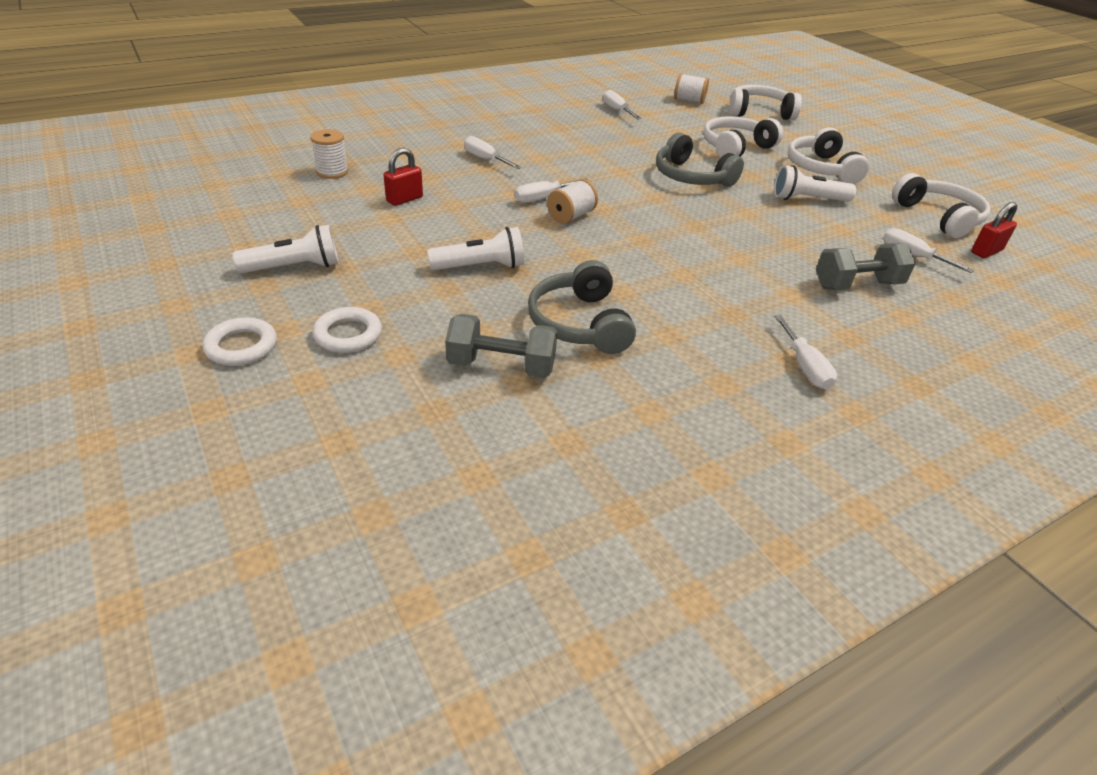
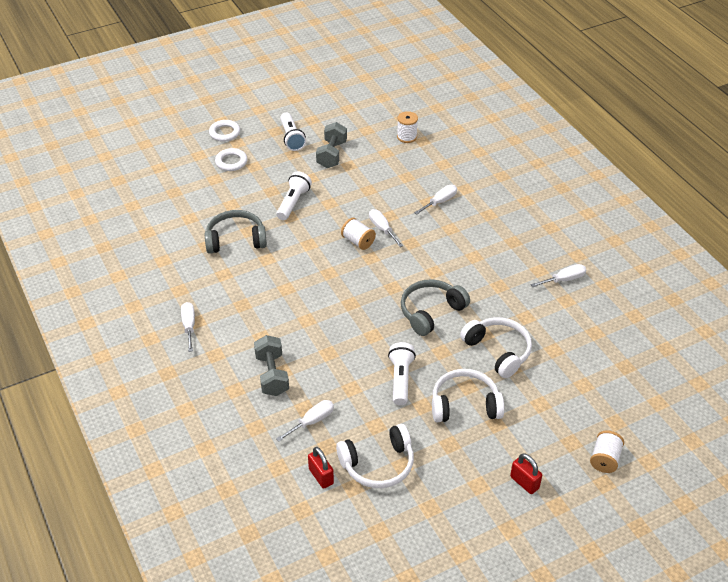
camera: 95 degrees right, 5 degrees up
(404, 199) = (373, 169): red padlock -> red padlock (524, 482)
(480, 267) = (293, 202): white flashlight -> white flashlight turned 150 degrees counterclockwise
(501, 366) = (202, 211): grey dumbbell -> grey dumbbell (332, 154)
(689, 100) = (612, 335): white spool -> white spool (604, 459)
(759, 113) = (597, 387): white headphones -> none
(804, 367) = (189, 326): white screwdriver -> white screwdriver turned 90 degrees clockwise

